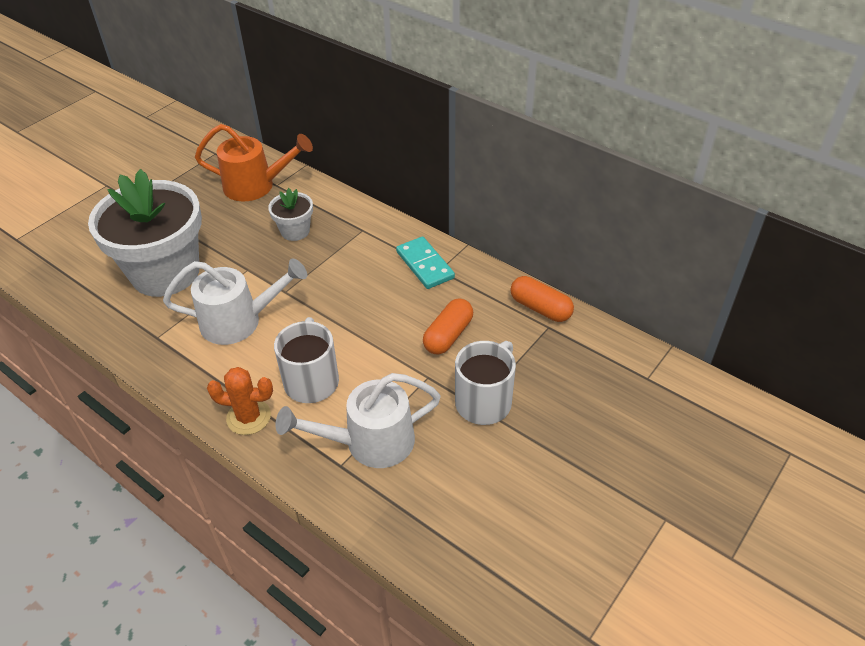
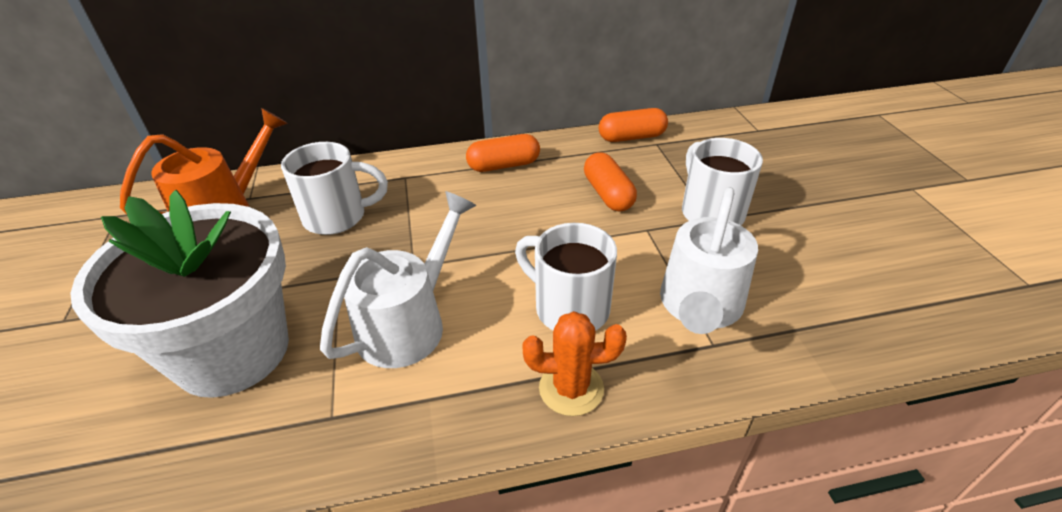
camera: 50 degrees left, 5 degrees down
(248, 417) = (571, 388): orange cactus -> orange cactus turned 45 degrees clockwise
(295, 231) = (337, 217): white flower pot -> white mug
(425, 265) = (504, 165): turquoise domino -> orange capsule

